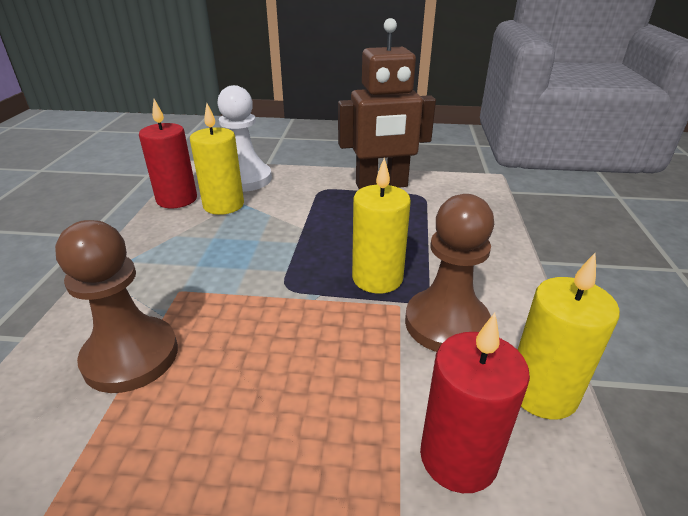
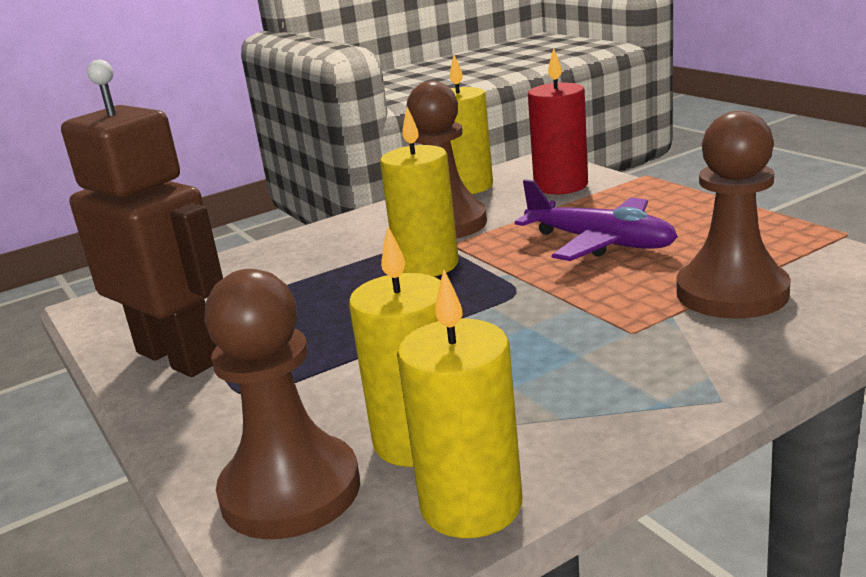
camera: 125 degrees left, 10 degrees down
(177, 199) = (471, 505): red candle -> yellow candle
(245, 179) = (290, 491): white pawn -> brown pawn
(288, 366) = (600, 243): none -> purple plane

